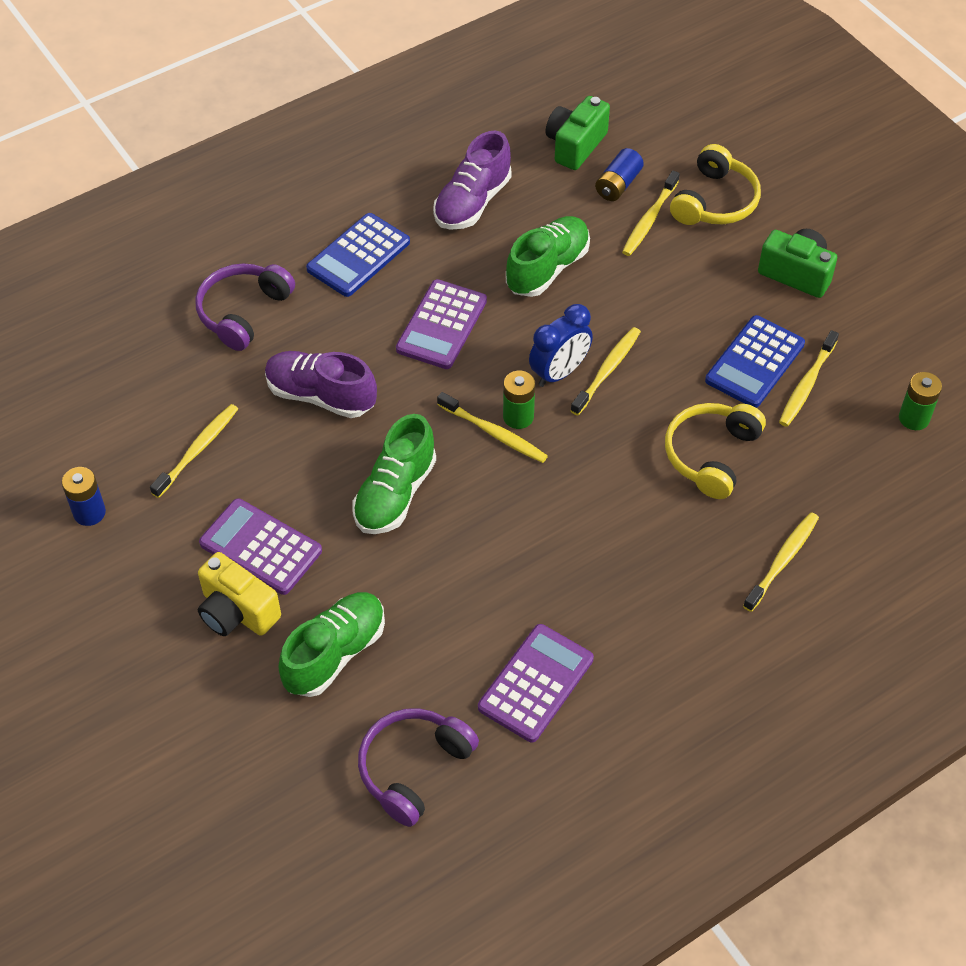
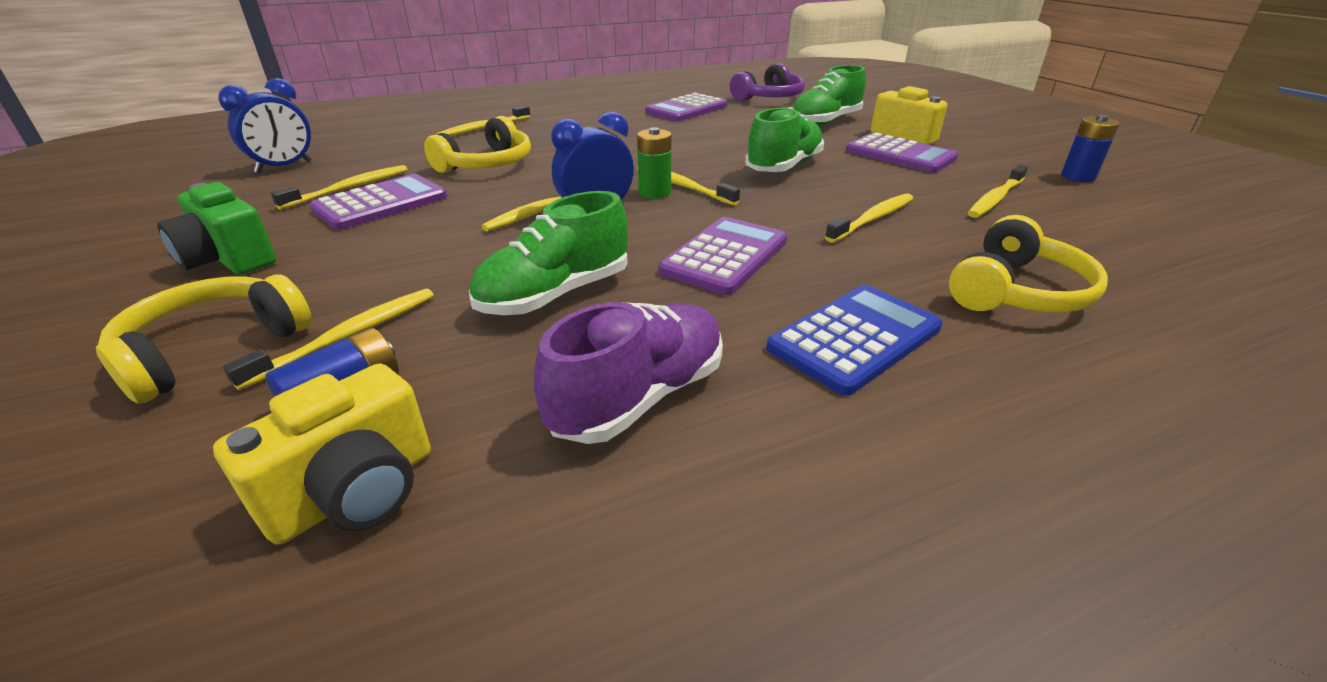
camera: 170 degrees left, 20 degrees down
(243, 312) = (1016, 291): purple headphones -> yellow headphones
(320, 396) = (873, 219): purple shoe -> yellow toothbrush
(575, 145) = (355, 492): green camera -> yellow camera
(754, 362) = (381, 203): blue calculator -> purple calculator
(914, 418) = (284, 167): green battery -> blue clock

